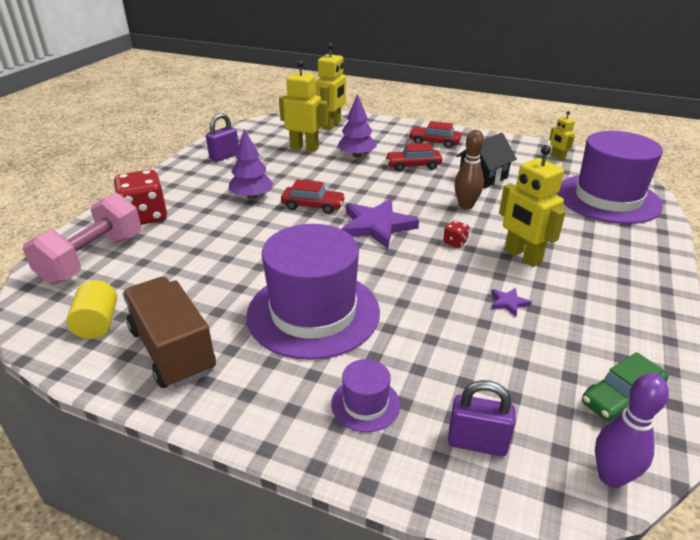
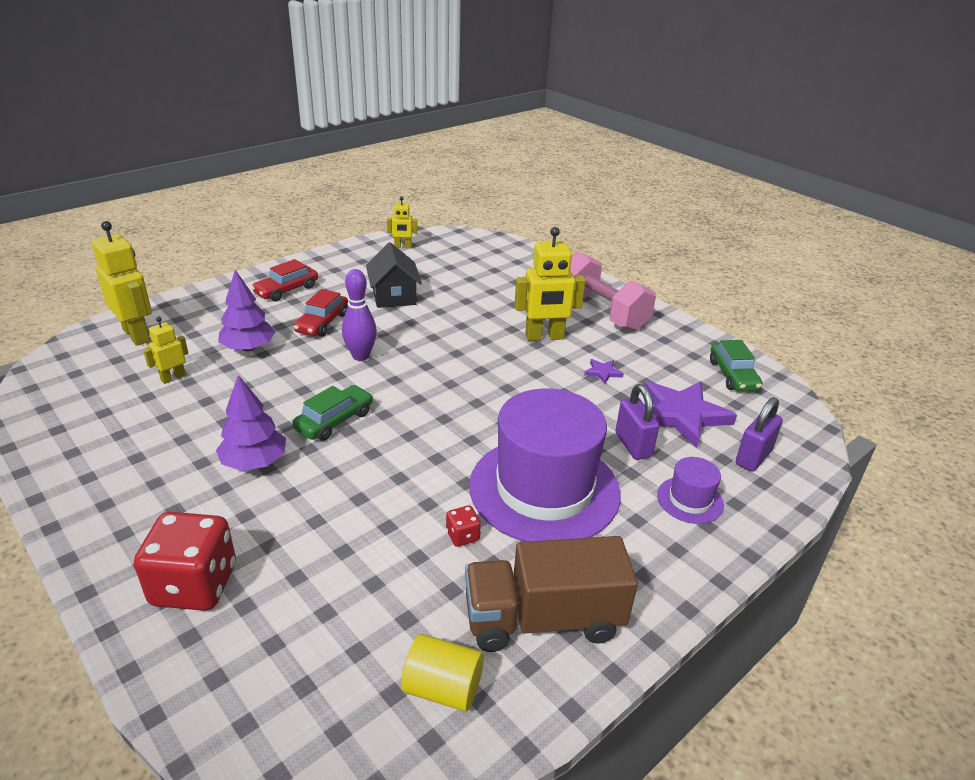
camera: 65 degrees left, 0 degrees up
(93, 259) = (265, 672): pink dumbbell -> pink dumbbell (602, 312)
(224, 157) = (99, 455): purple padlock -> purple padlock (633, 445)
(304, 148) = (173, 378): yellow robot -> yellow robot, size x0.54
(313, 206) = (334, 421): red car -> green car
(376, 226) = (422, 393): purple star -> purple star (682, 415)
(455, 242) = (494, 360): red dice -> red dice (462, 536)
(466, 206) = (437, 328): brown bowling pin -> none
(607, 198) = (495, 260): purple hat -> none
(611, 477) = (800, 414): purple bowling pin -> purple bowling pin (361, 356)

